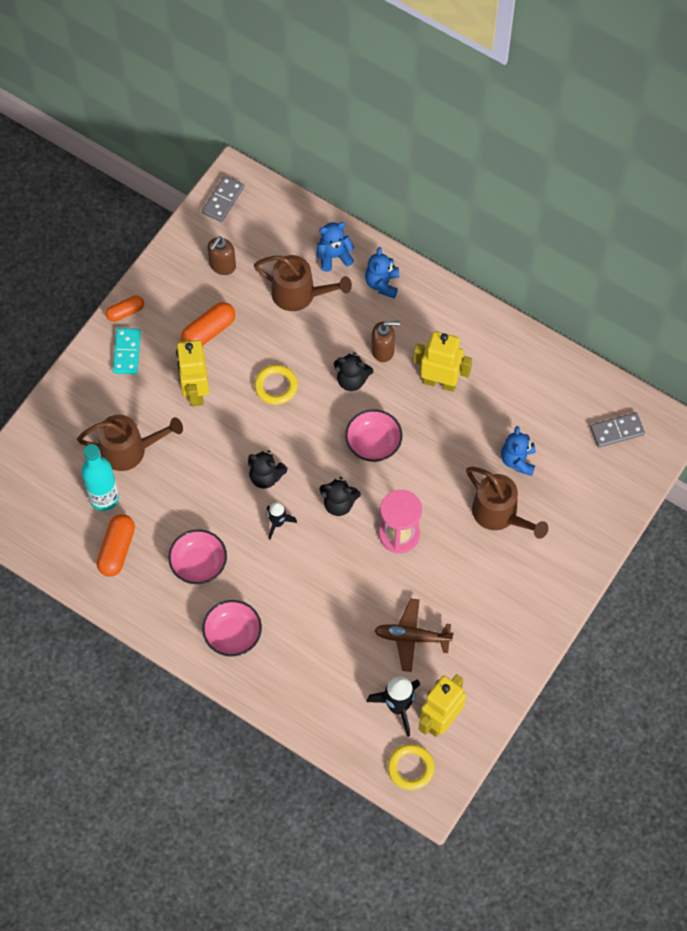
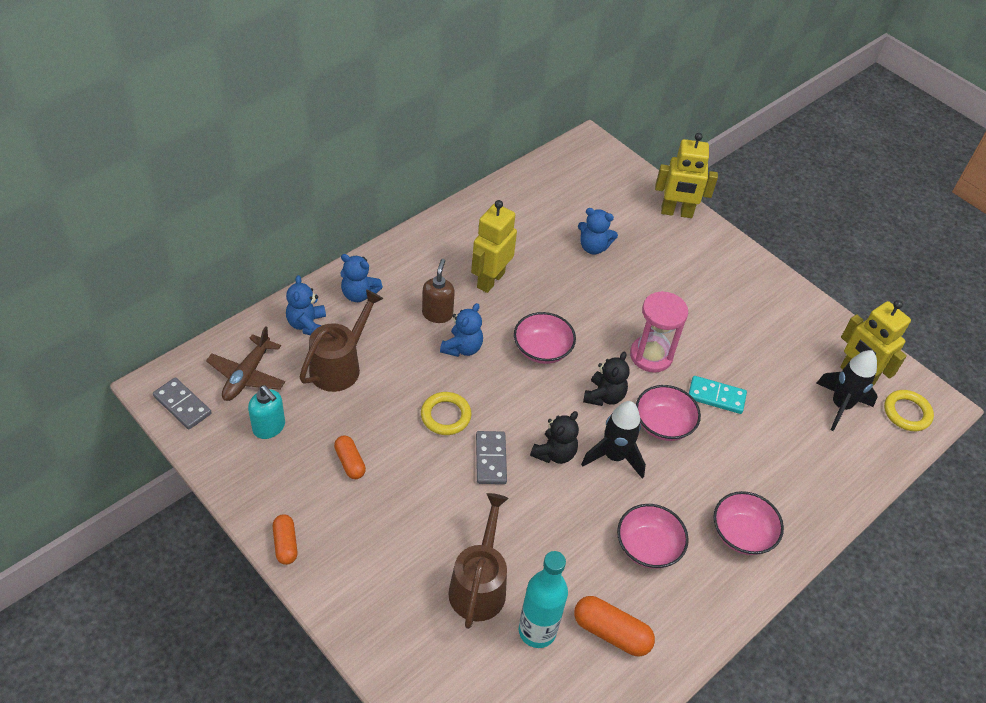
camera: 80 degrees left, 15 degrees down
(127, 352) = (342, 556): turquoise domino -> turquoise domino (716, 396)
(195, 391) = (424, 495): yellow robot -> yellow robot (676, 212)
(209, 331) = (350, 462): orange capsule -> orange capsule, size x0.65
(222, 265) = (269, 427): brown soap dispenser -> turquoise soap dispenser
(278, 523) = (614, 456): black rocket -> black rocket, size x1.62
(325, 557) = (663, 424): none -> pink bowl
(352, 380) = (462, 348): black teddy bear -> blue teddy bear
(412, 637) = (766, 375): brown plane -> brown plane (247, 375)
(500, 515) = (647, 274): brown watering can -> none
(617, 431) = (582, 175): grey domino -> grey domino (490, 459)

